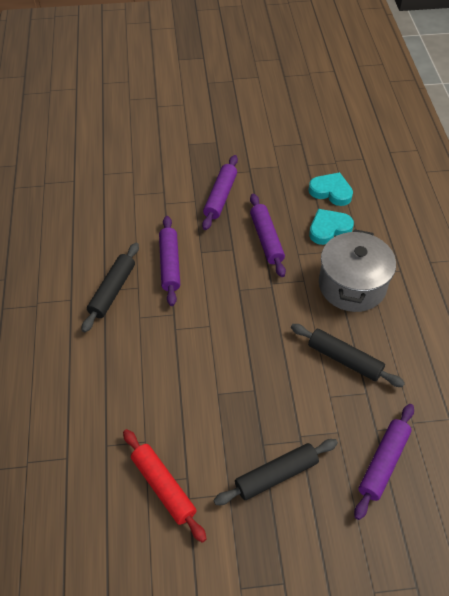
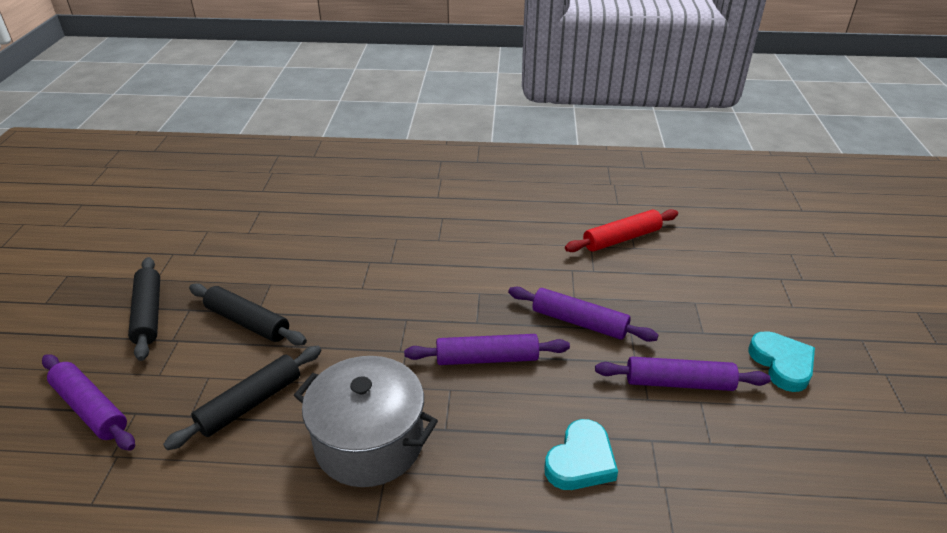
camera: 100 degrees right, 15 degrees down
(112, 291) = (439, 222): black rolling pin -> black rolling pin (247, 322)
(163, 487) = (195, 239): red rolling pin -> red rolling pin (621, 239)
(169, 264) = (465, 265): purple rolling pin -> purple rolling pin (679, 382)
(329, 229) = (493, 438): turquoise heart -> turquoise heart (782, 364)

